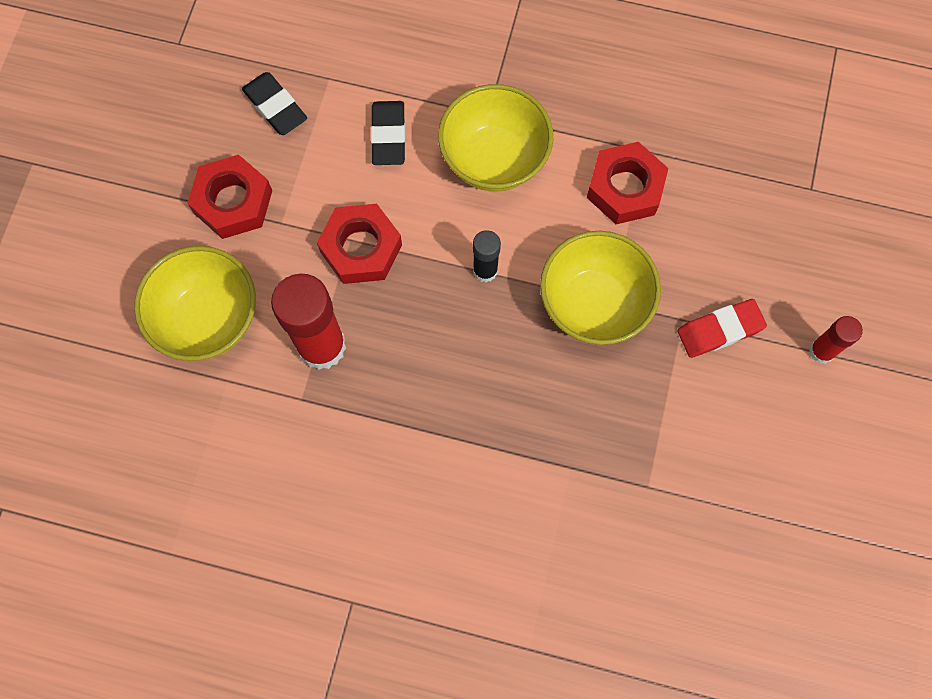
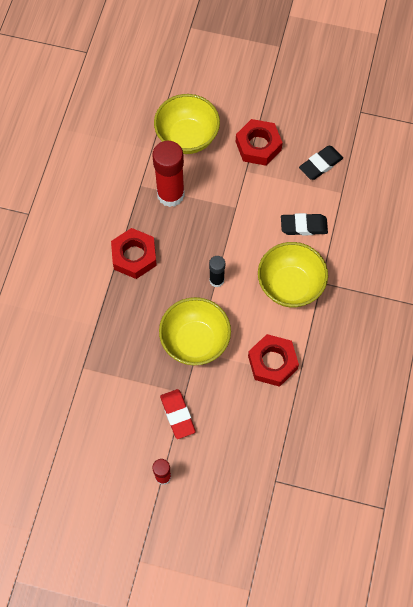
camera: 90 degrees right, 5 degrees down
(361, 248) = (230, 213): red nut -> red nut (134, 256)

